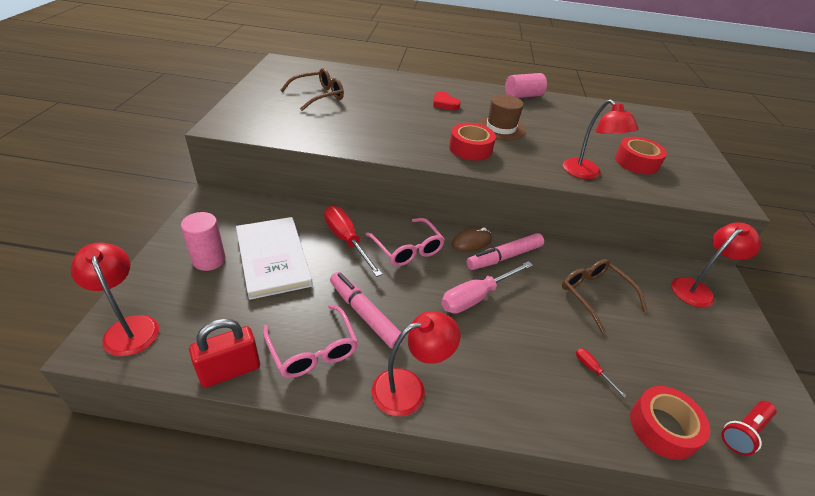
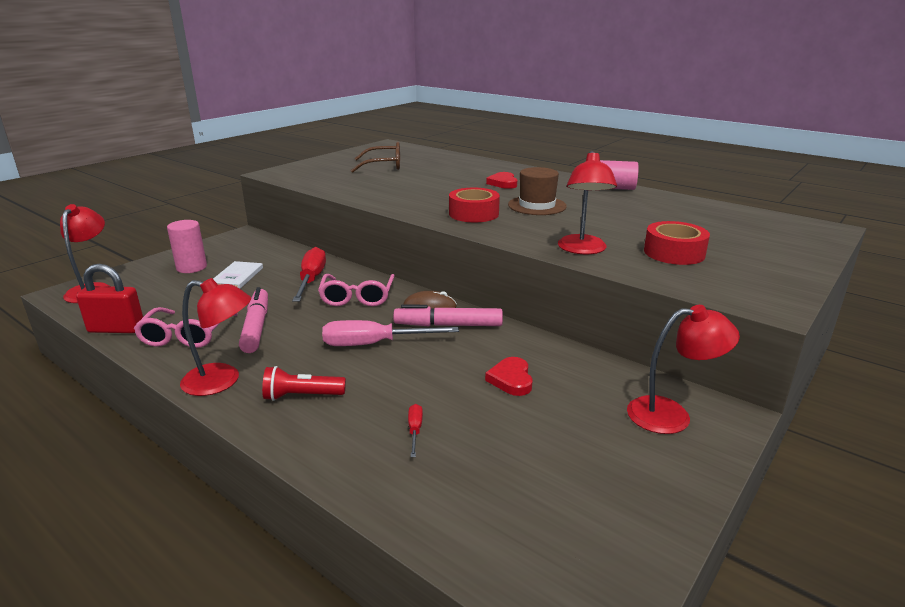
camera: 35 degrees right, 15 degrees down
(273, 258) = (237, 277): white book -> white book, size x0.55
(595, 295) = (511, 379): brown glasses -> red heart
(662, 427) = (426, 501): red tape -> none
(744, 432) = (531, 549): red flashlight -> red flashlight (302, 396)

